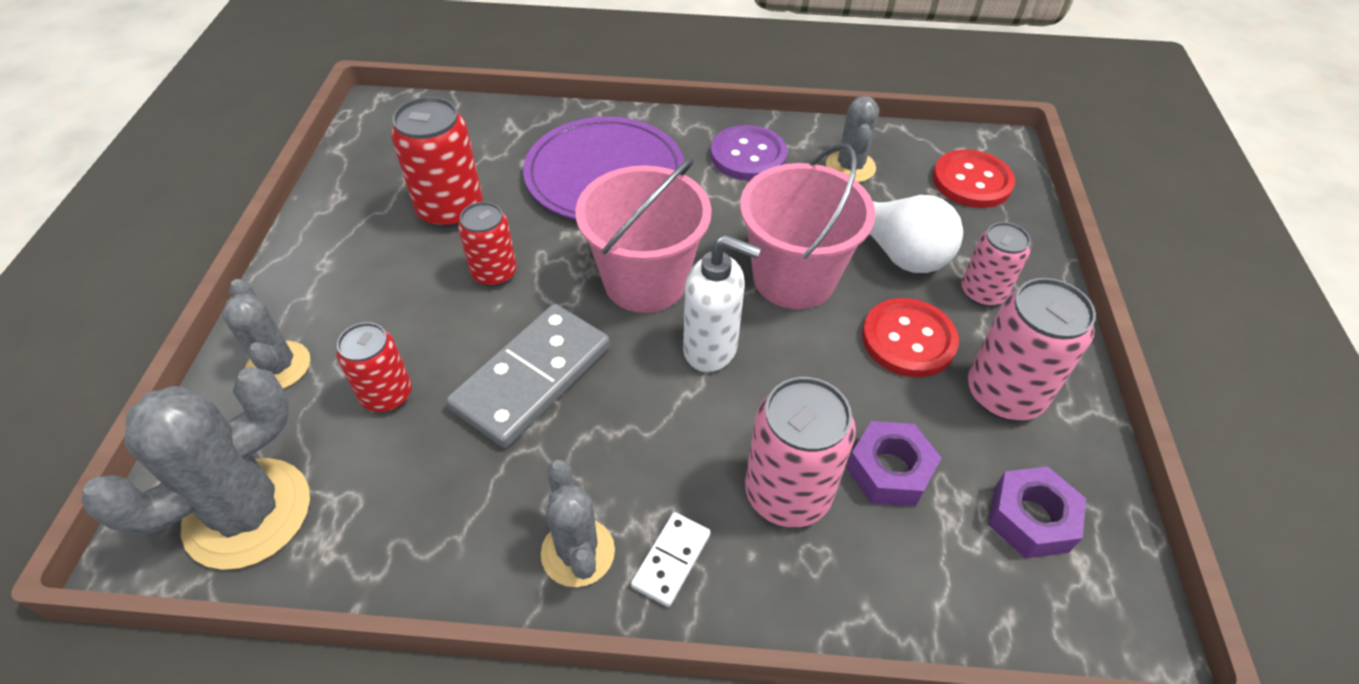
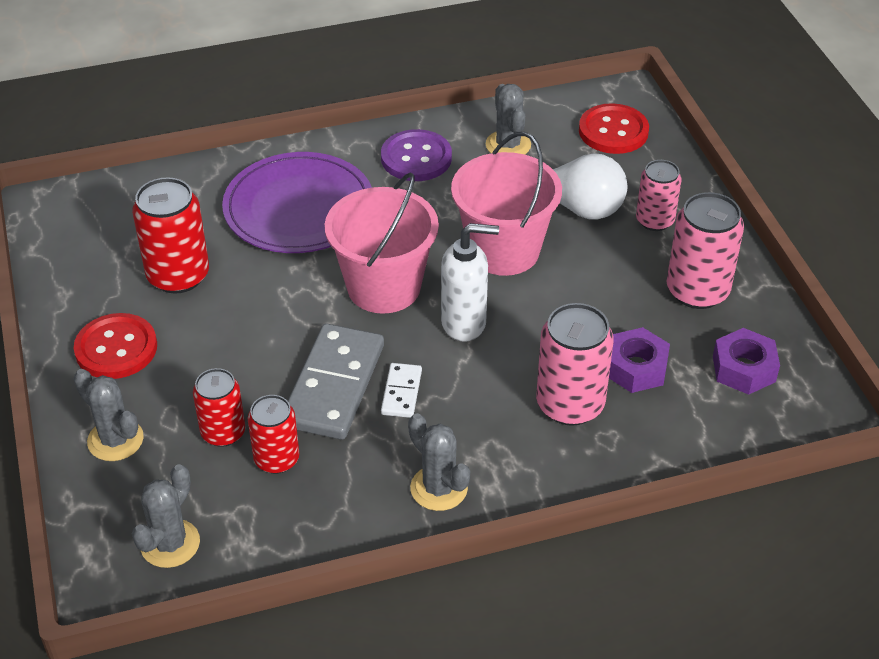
camera: 20 degrees left, 5 degrees down
(248, 513) = (170, 543): grey cactus -> grey cactus, size x0.59
(494, 273) = (252, 316): red can -> red can (276, 459)
(671, 560) = (508, 472): white domino -> white domino (401, 392)
(908, 340) = (612, 272): red button -> red button (116, 348)

